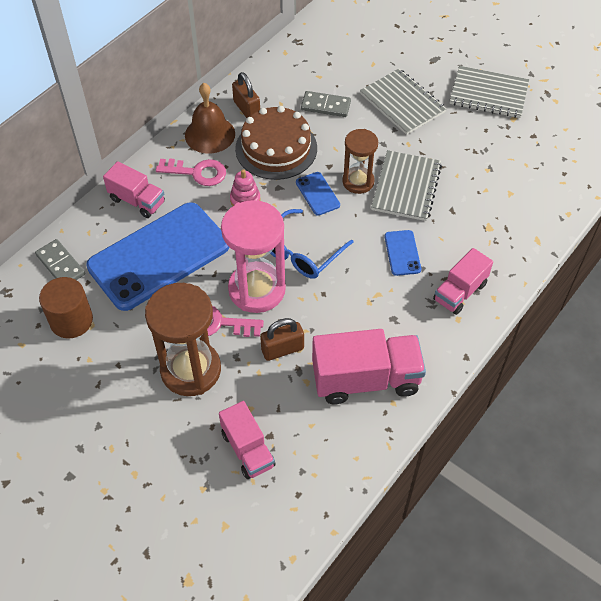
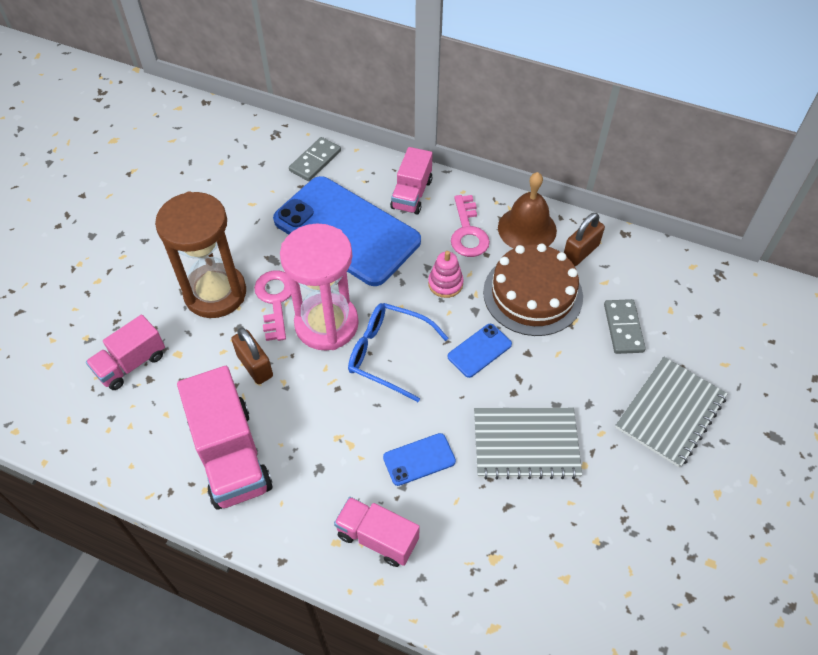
camera: 75 degrees right, 0 degrees up
(71, 320) = (254, 187): brown cylinder -> none
(358, 182) = (514, 388): brown hourglass -> none
(488, 94) = (743, 520): grey notebook -> none

